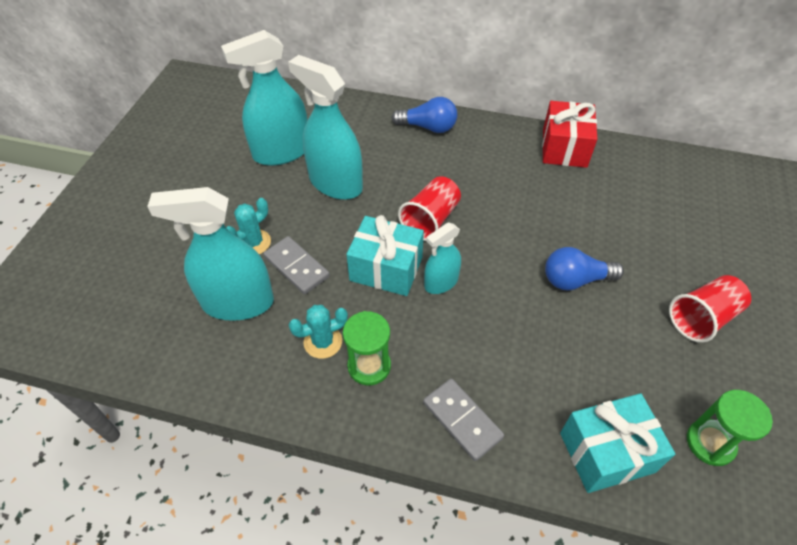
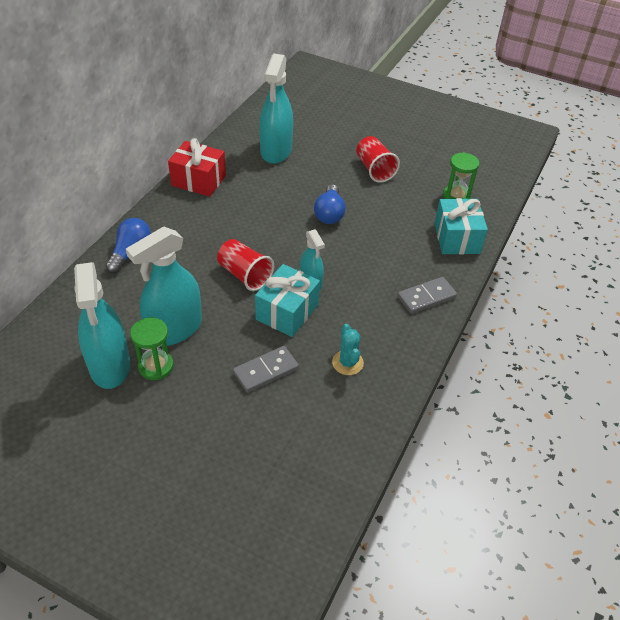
camera: 80 degrees left, 5 degrees down
(238, 303) = (293, 417): turquoise spray bottle -> turquoise spray bottle (276, 151)
(253, 243) = (226, 400): turquoise cactus -> none
(369, 366) = (375, 338): green hourglass -> green hourglass (156, 366)

